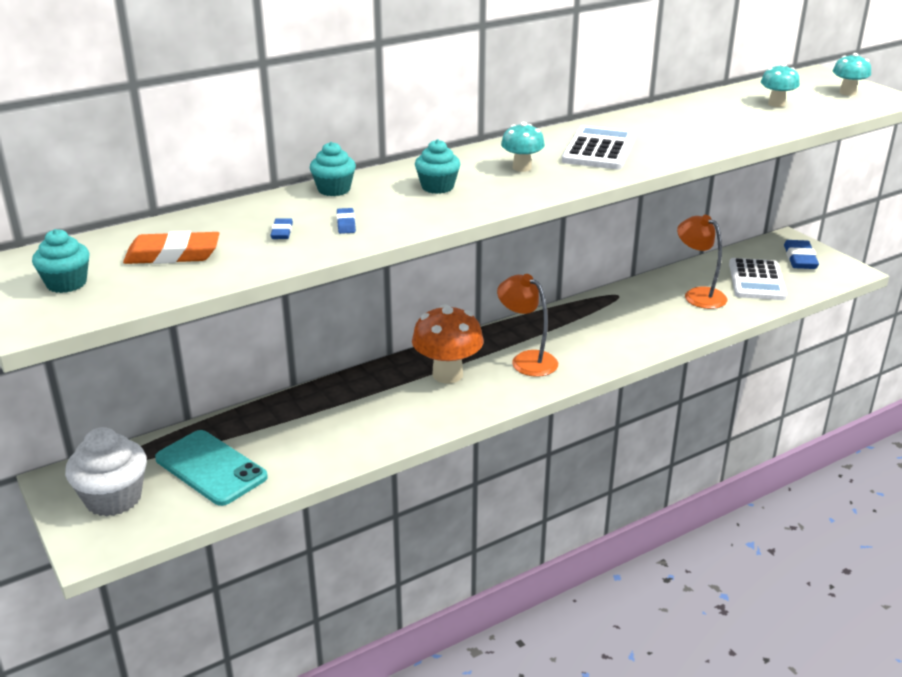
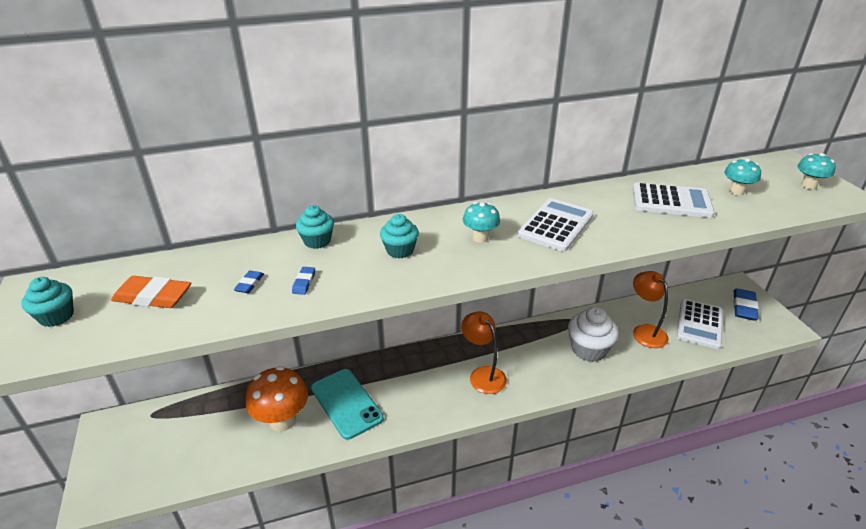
camera: 15 degrees right, 5 degrees up
(113, 498) = (130, 452): white cupcake -> white cupcake (589, 349)
(211, 468) = (208, 437): turquoise phone -> turquoise phone (346, 403)
(447, 374) = (416, 378): orange mushroom -> orange mushroom (282, 420)
(712, 118) = (671, 201): none -> white calculator

